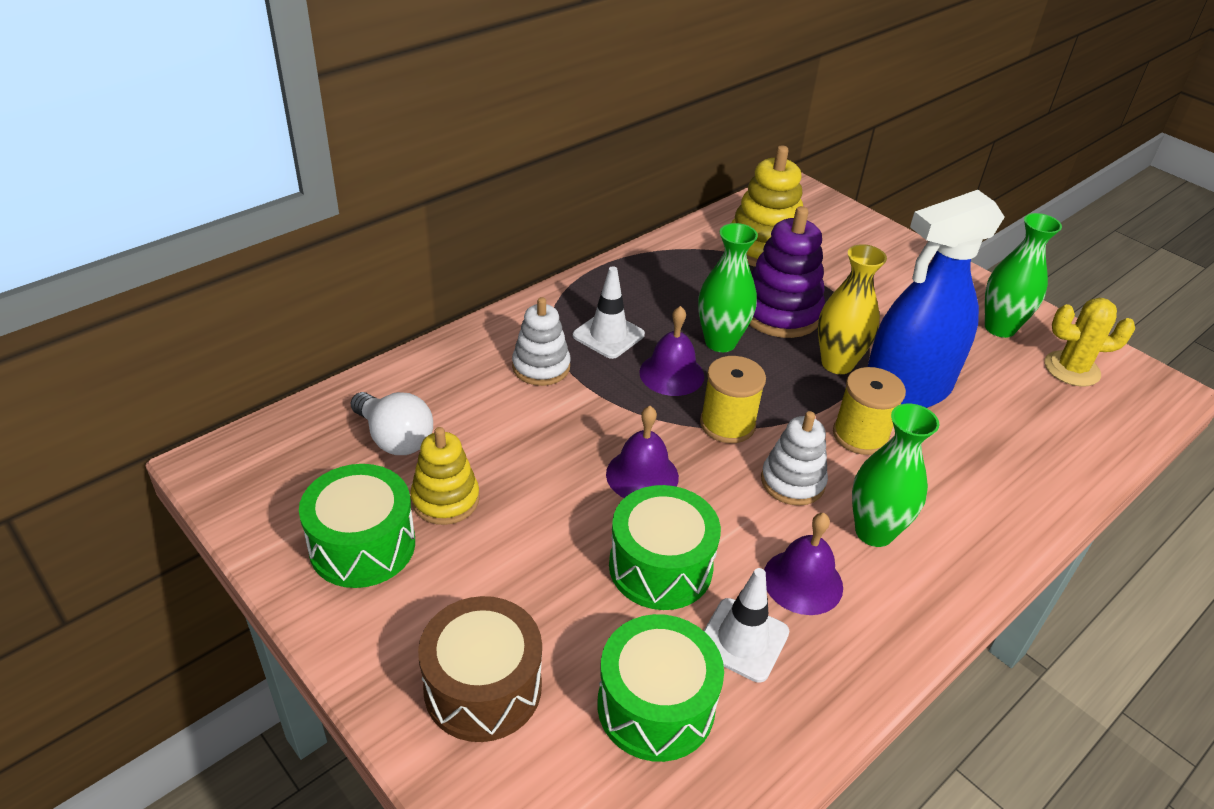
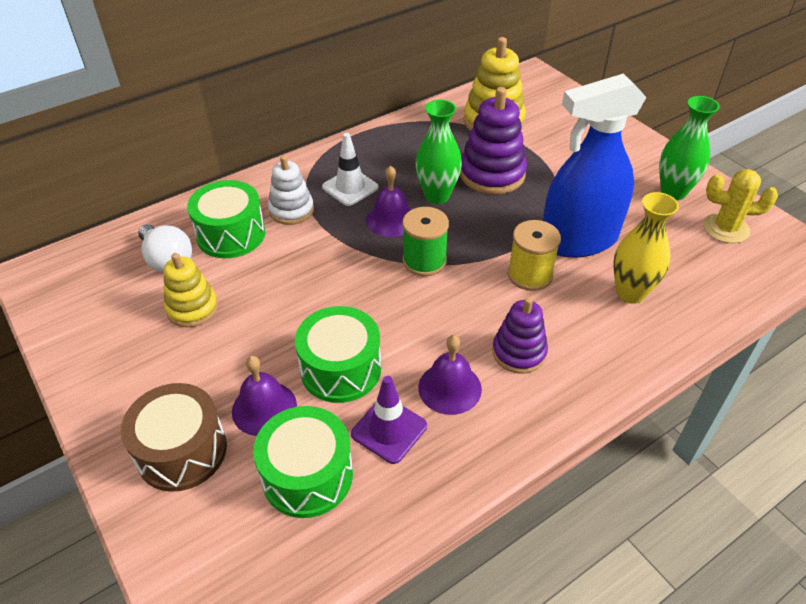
camera: 10 degrees right, 5 degrees up
(362, 545) = (123, 339): green drum -> green drum (231, 234)
(642, 475) = (346, 297): purple bell -> purple bell (264, 408)
(727, 424) = (424, 261): yellow spool -> green spool
(742, 640) = (389, 430): white traffic cone -> purple traffic cone
(792, 482) = (464, 309): white stacking toy -> none
(837, 364) = (527, 216): yellow vase -> yellow vase (630, 293)
(874, 532) = (519, 352): green vase -> purple stacking toy

